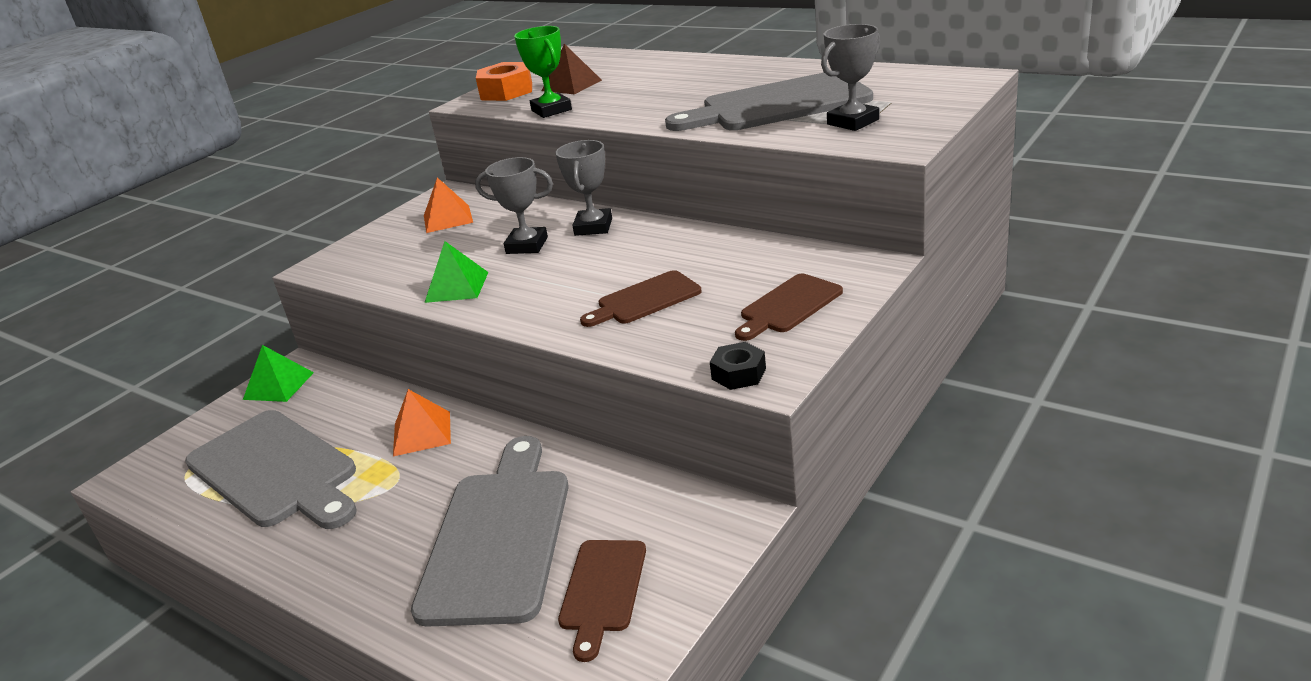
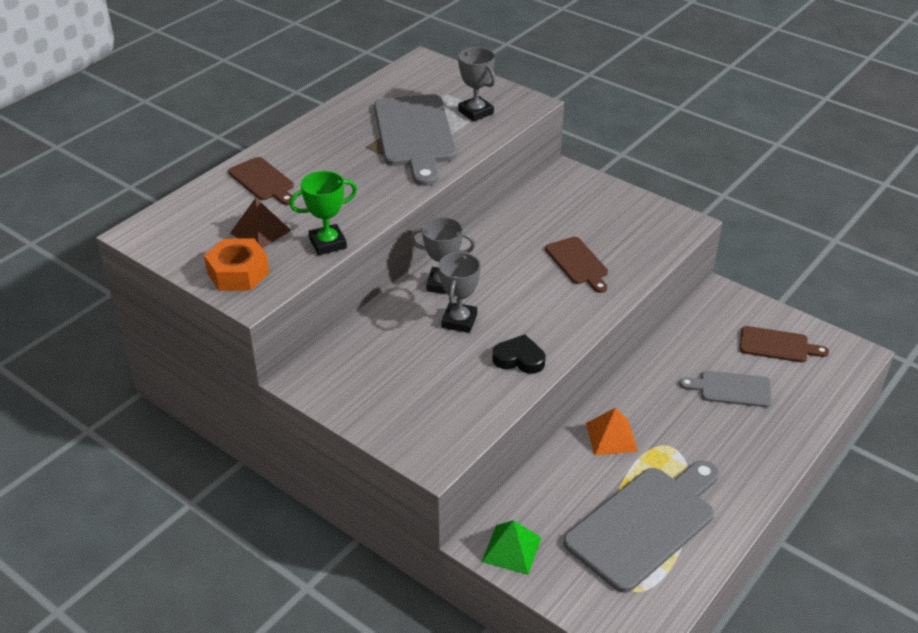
camera: 90 degrees left, 10 degrees up
(448, 218) = (370, 374): orange pyramid -> none
(456, 287) = (519, 359): green pyramid -> black heart
(499, 536) = (731, 389): grey cutting board -> grey cutting board, size x0.53
(738, 374) = (680, 233): black nut -> none
(788, 306) = (607, 208): brown cutting board -> brown cutting board (263, 181)

